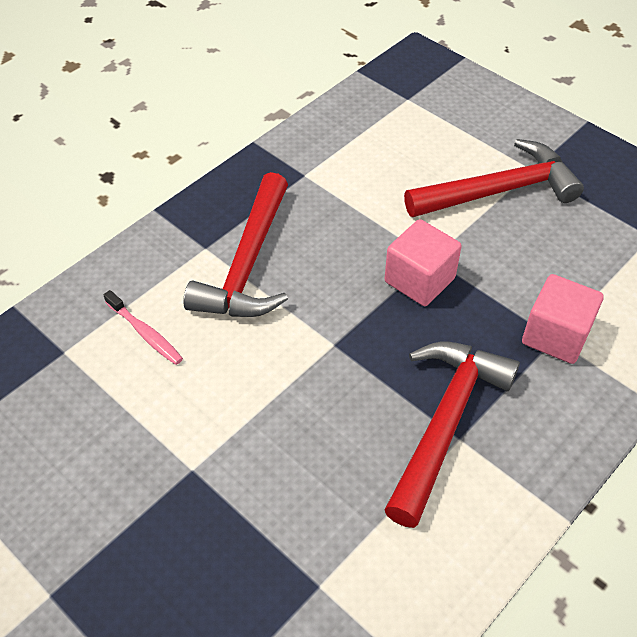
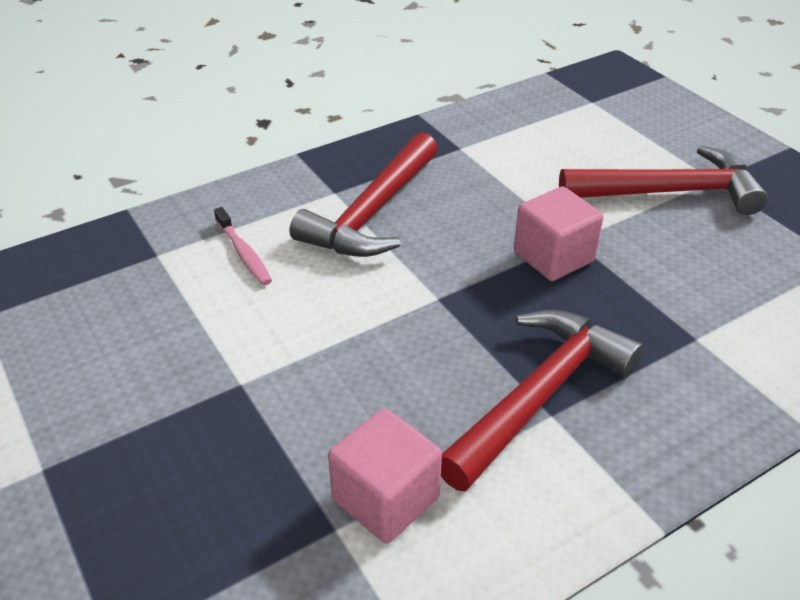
camera: 15 degrees right, 10 degrees down
(555, 335) = (698, 336): pink cube -> pink cube (385, 498)

